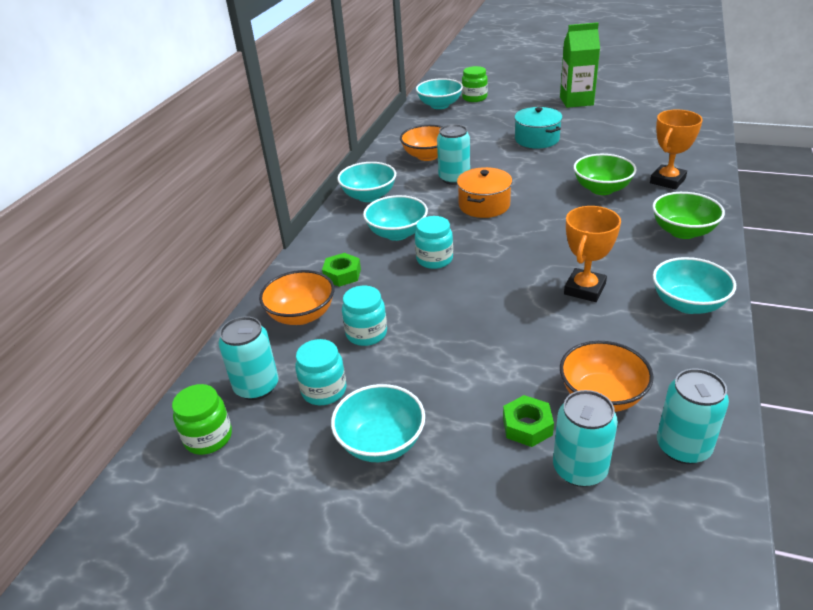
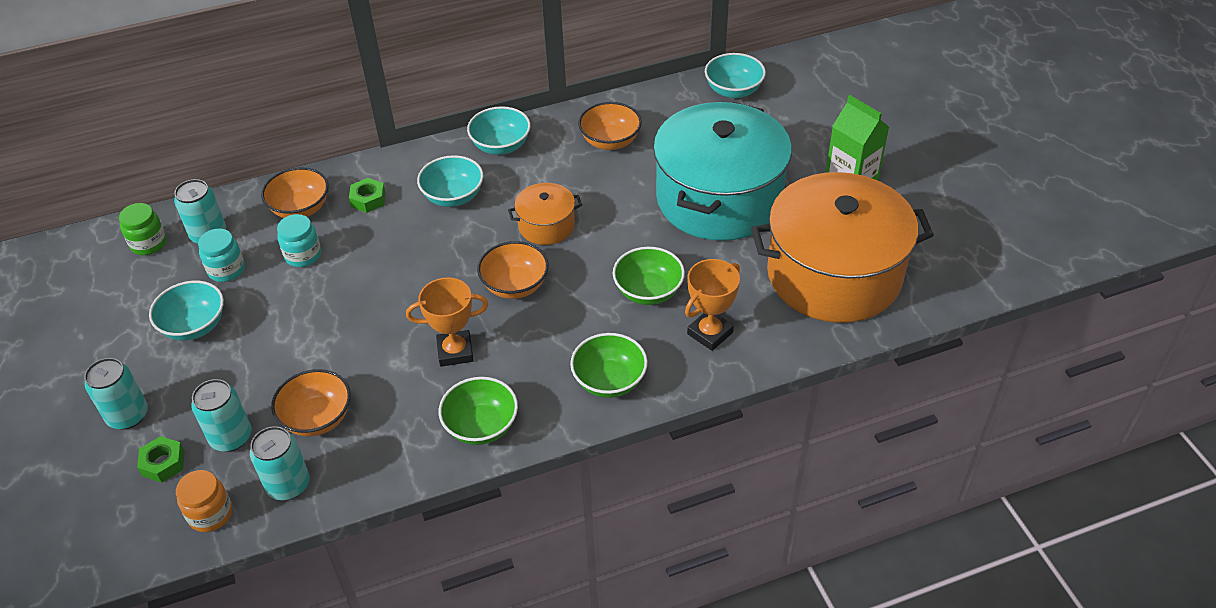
camera: 50 degrees right, 10 degrees up
(434, 259) = (430, 240): turquoise jar -> none
(454, 178) = (581, 181): turquoise can -> turquoise can (128, 415)
(474, 98) = (778, 106): green jar -> none
(527, 426) = (257, 391): green nut -> green nut (163, 463)
(536, 238) = (515, 285): none -> orange bowl
(537, 139) = (719, 198): turquoise pot -> turquoise pot, size x2.26
(651, 128) = (834, 274): none -> orange pot
(667, 181) = (710, 333): orange trophy -> orange trophy turned 45 degrees counterclockwise
(687, 304) = (481, 426): turquoise bowl -> green bowl
(690, 526) = (210, 514): none -> orange jar

